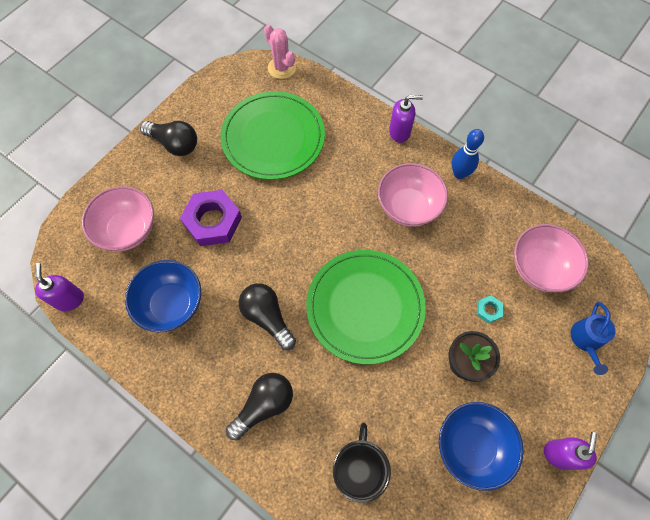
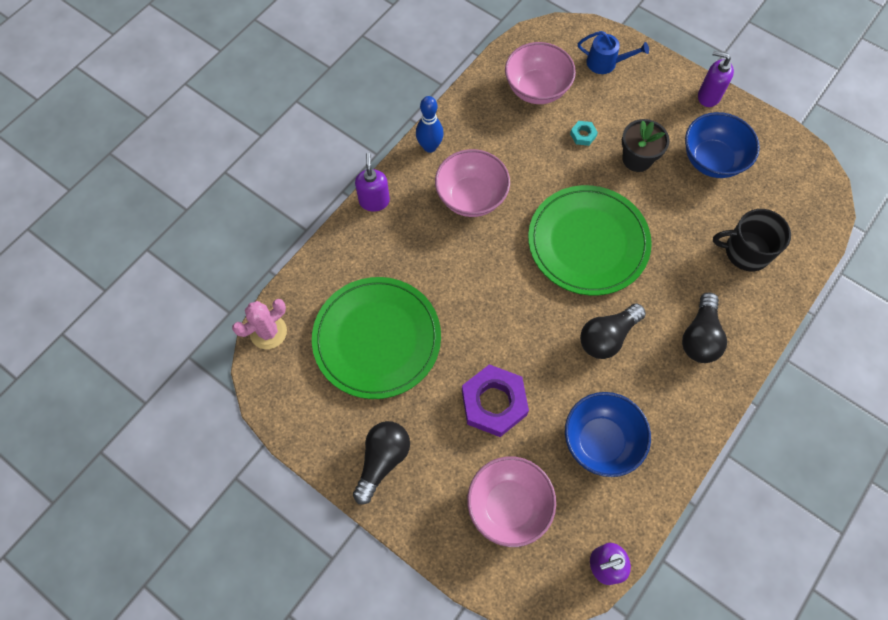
camera: 90 degrees left, 0 degrees up
(264, 405) = (700, 336): black light bulb -> black light bulb turned 120 degrees counterclockwise

